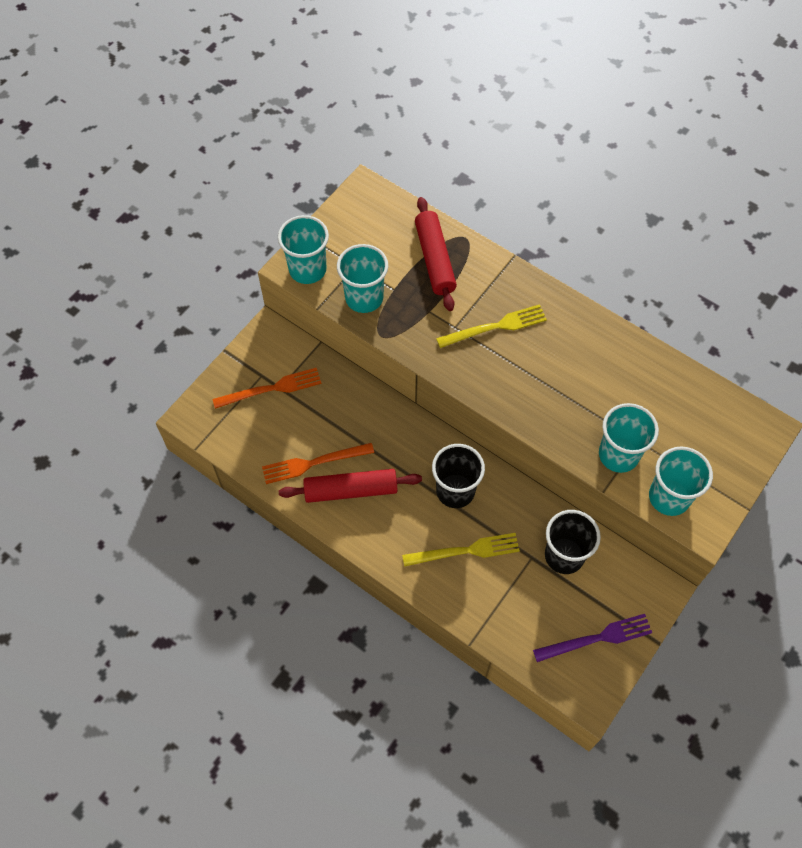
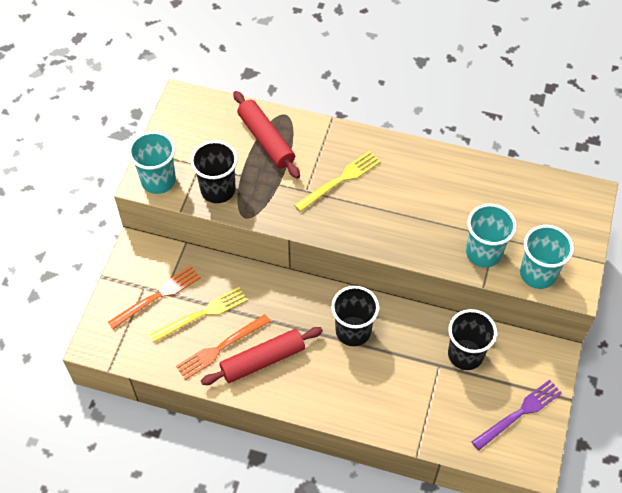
camera: 20 degrees left, 5 degrees down
(364, 298) = (218, 190): turquoise cup -> black cup
(465, 551) = (381, 379): yellow fork -> yellow fork (202, 314)

